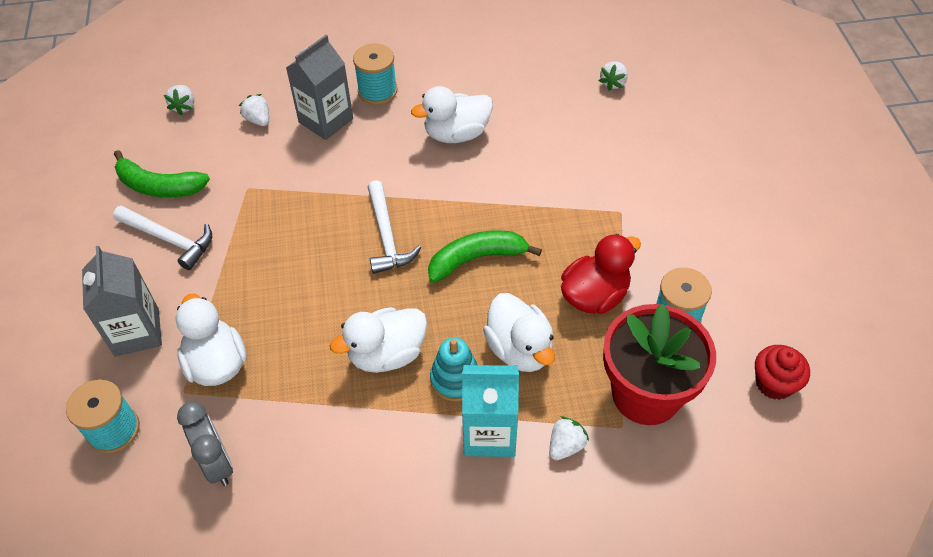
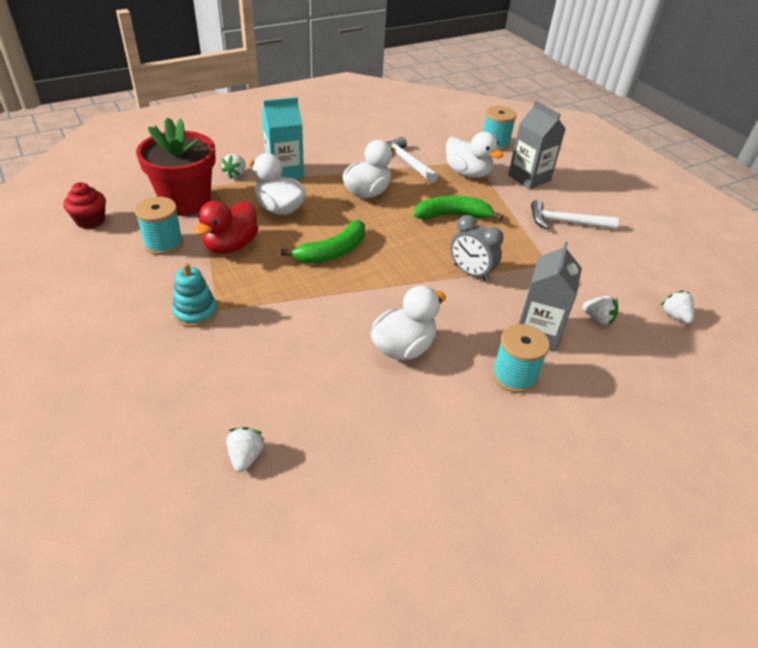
camera: 155 degrees right, 10 degrees down
(159, 186) = (614, 251): green banana -> green banana (452, 215)
(217, 463) = (429, 142): grey clock -> grey clock (471, 273)
(386, 236) = (412, 253): white hammer -> white hammer (406, 162)
(455, 379) = (316, 189): turquoise stacking toy -> turquoise stacking toy (195, 312)

